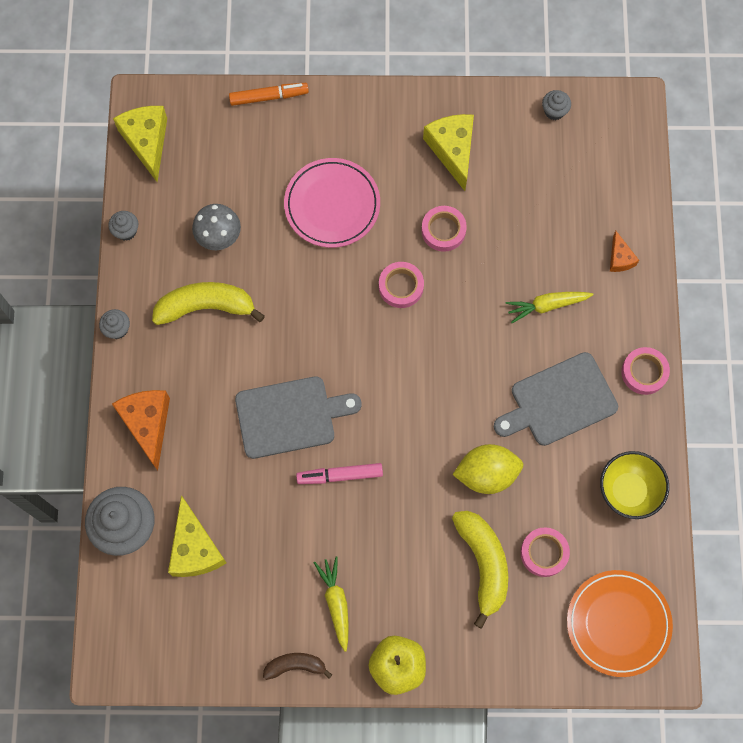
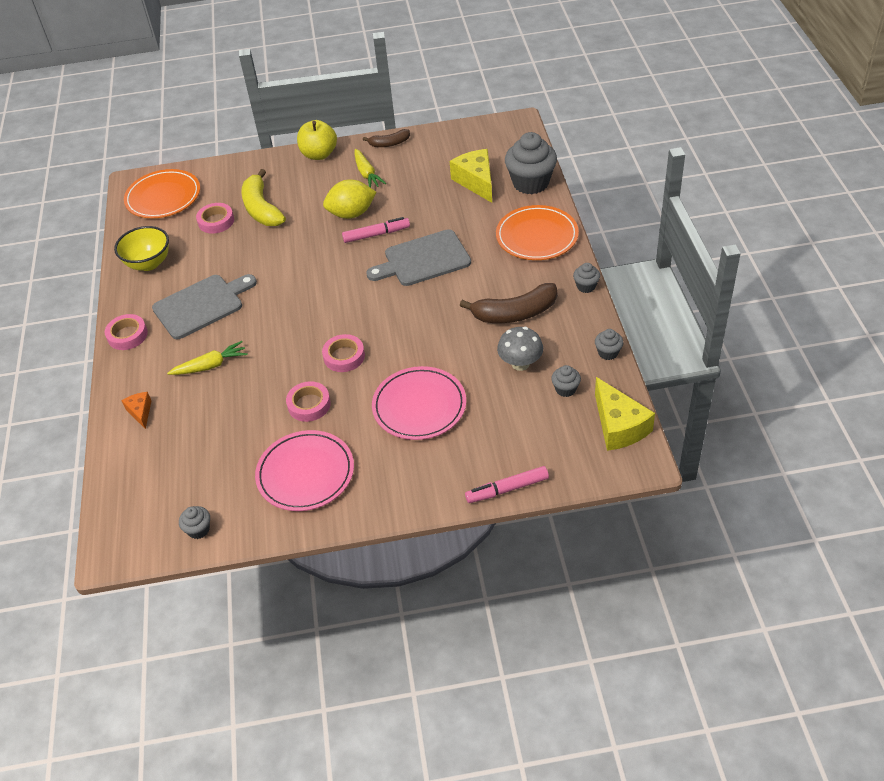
camera: 175 degrees right, 25 degrees down
(147, 424) = (537, 236): orange cheese -> orange plate
(183, 195) = (565, 389): none -> grey cupcake
(206, 307) = (515, 313): yellow banana -> brown banana
(269, 97) = (507, 489): orange marker -> pink marker
(452, 150) = (305, 473): yellow cheese -> pink plate
(486, 474) = (261, 254): yellow lemon -> yellow lemon (351, 214)

